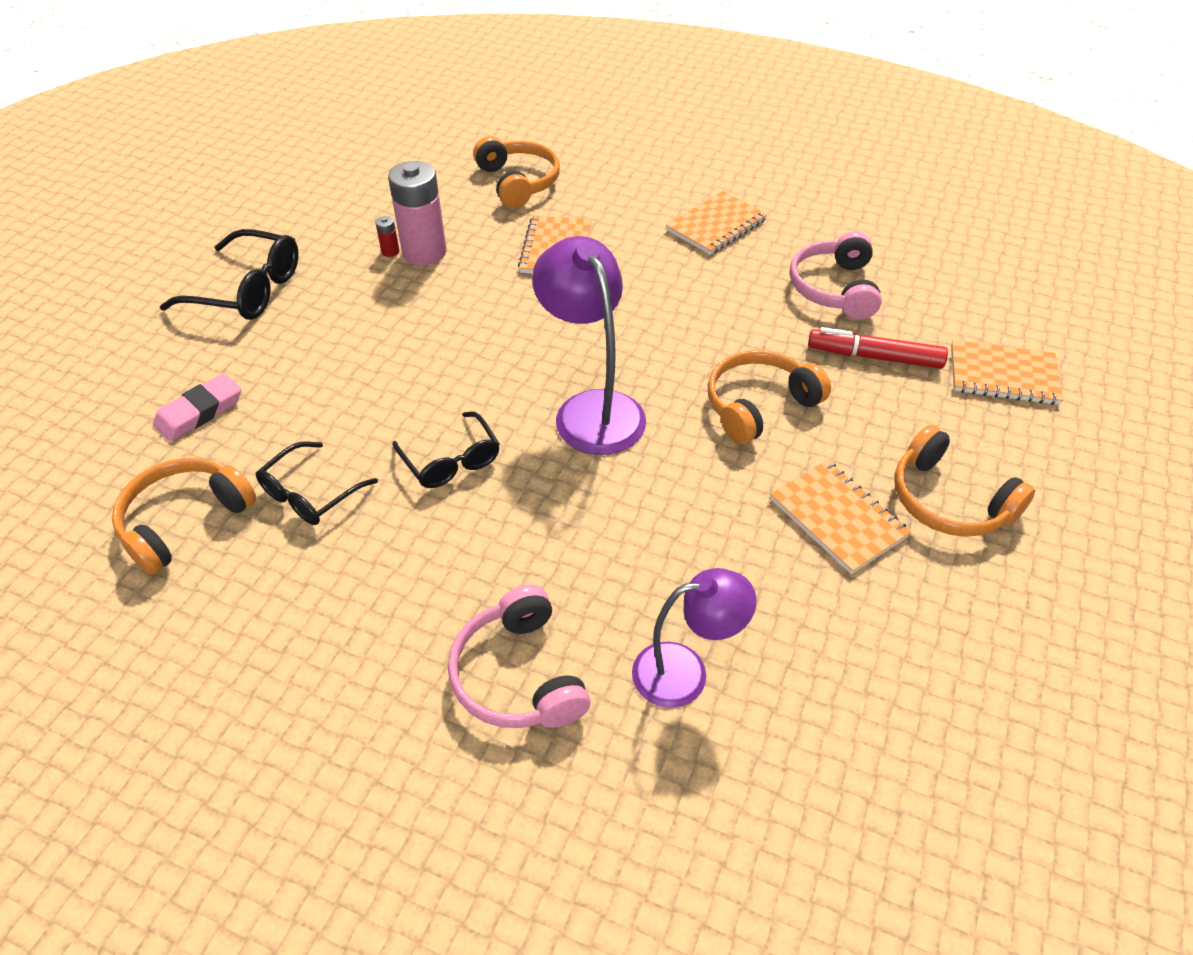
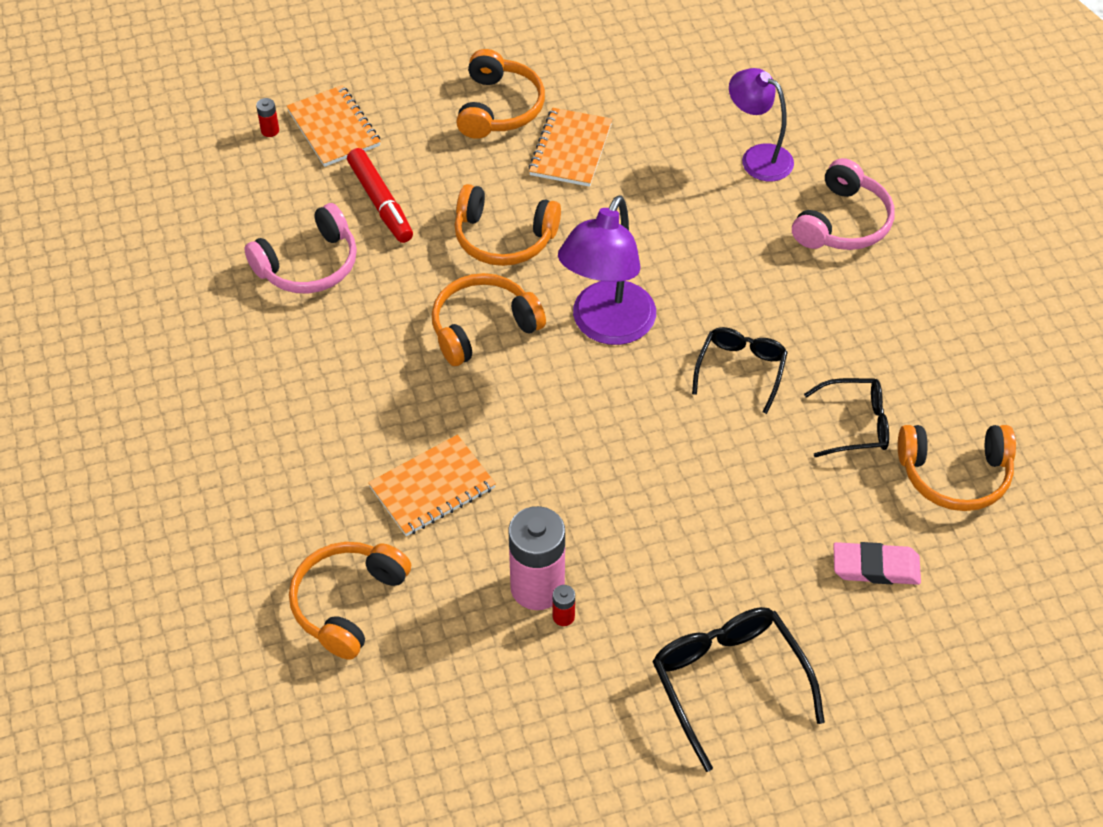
camera: 130 degrees left, 5 degrees up
(670, 342) = (483, 327): none -> orange headphones
(716, 225) = (281, 392): orange notebook -> none
(1029, 338) = (270, 130): none -> red battery

